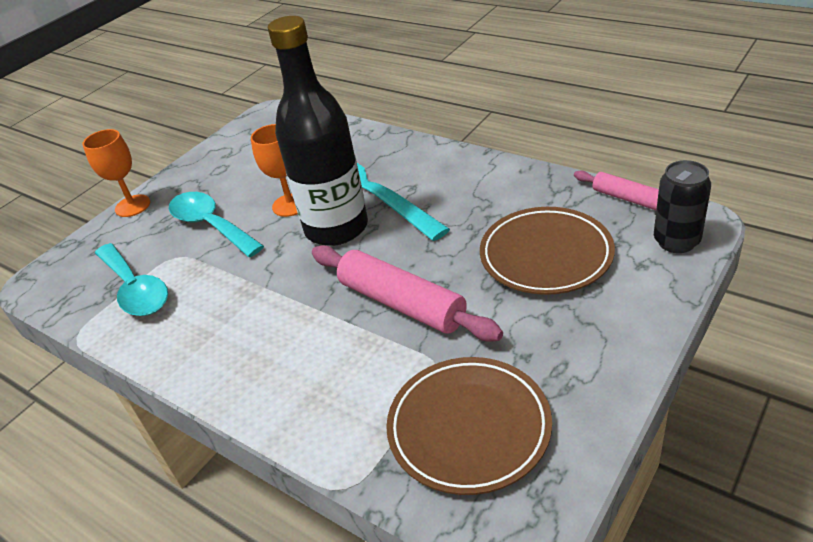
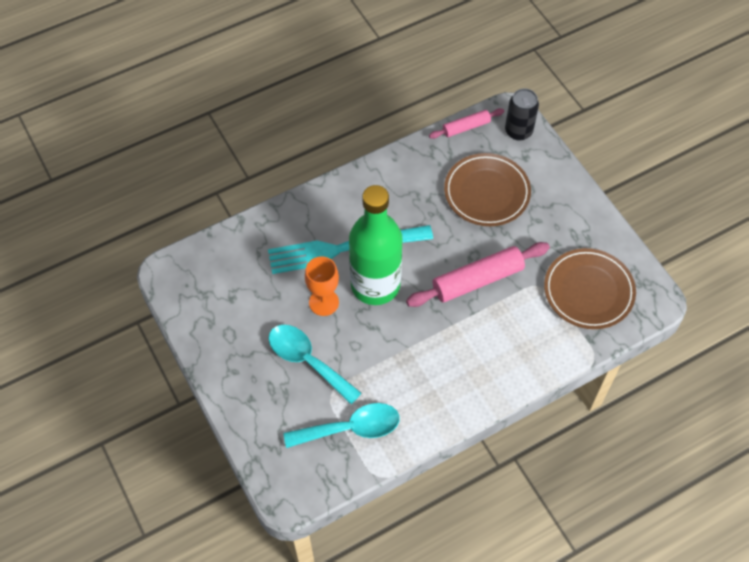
camera: 70 degrees left, 20 degrees up
(132, 206) = (232, 410): orange goblet -> none
(210, 225) = (307, 361): turquoise spoon -> turquoise spoon turned 60 degrees clockwise
(336, 228) = (375, 285): black bottle -> green bottle

